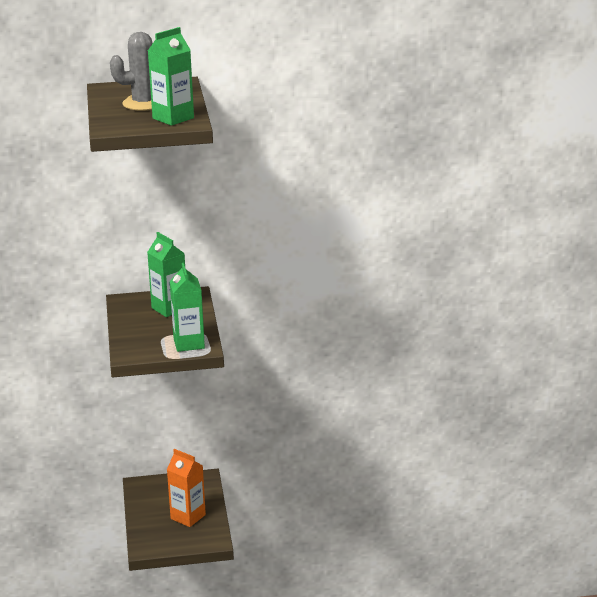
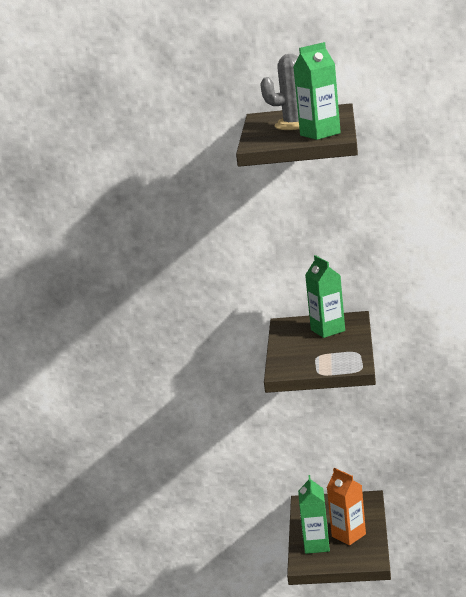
camera: 15 degrees right, 5 degrees down
(189, 343) = (342, 361): green carton -> green carton (316, 545)

